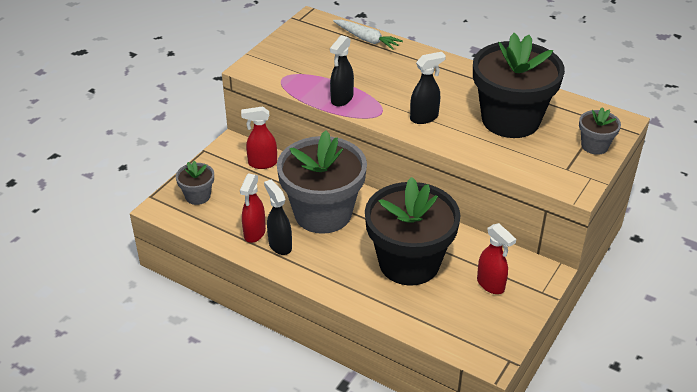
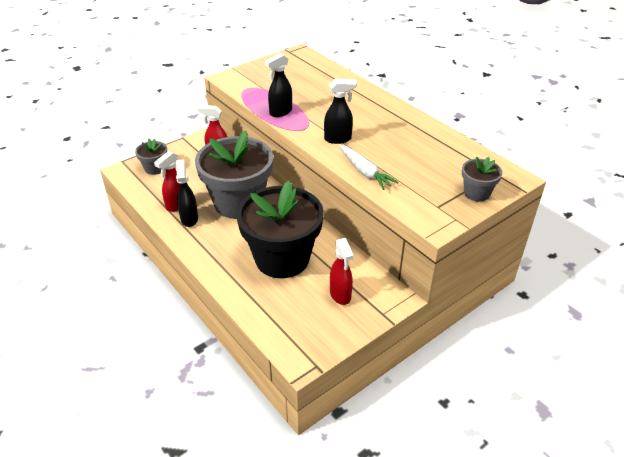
camera: 20 degrees right, 0 degrees up
(366, 39) = (332, 74): white carrot -> white carrot (365, 172)
(510, 120) = (412, 156): black flower pot -> none

